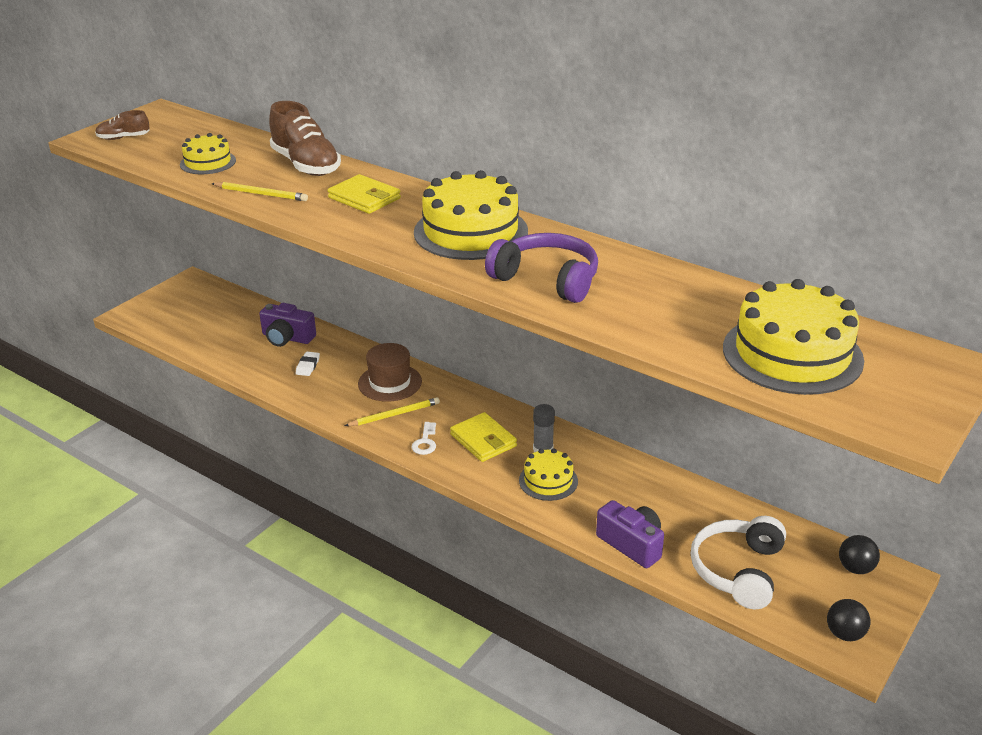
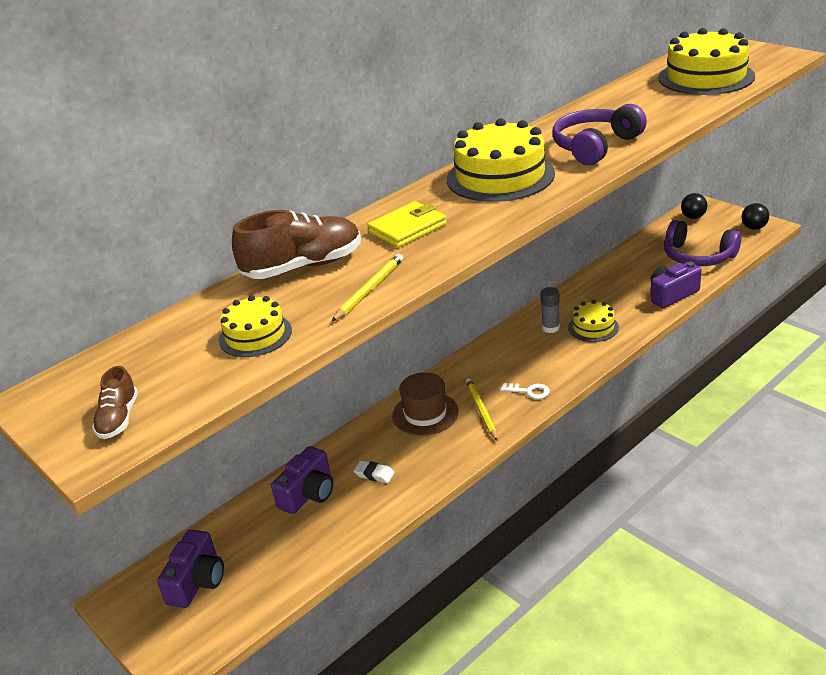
camera: 75 degrees left, 0 degrees up
(201, 307) = (197, 581): none -> purple camera
(483, 440) = (532, 358): yellow wallet -> none
(738, 570) = (698, 256): white headphones -> purple headphones

